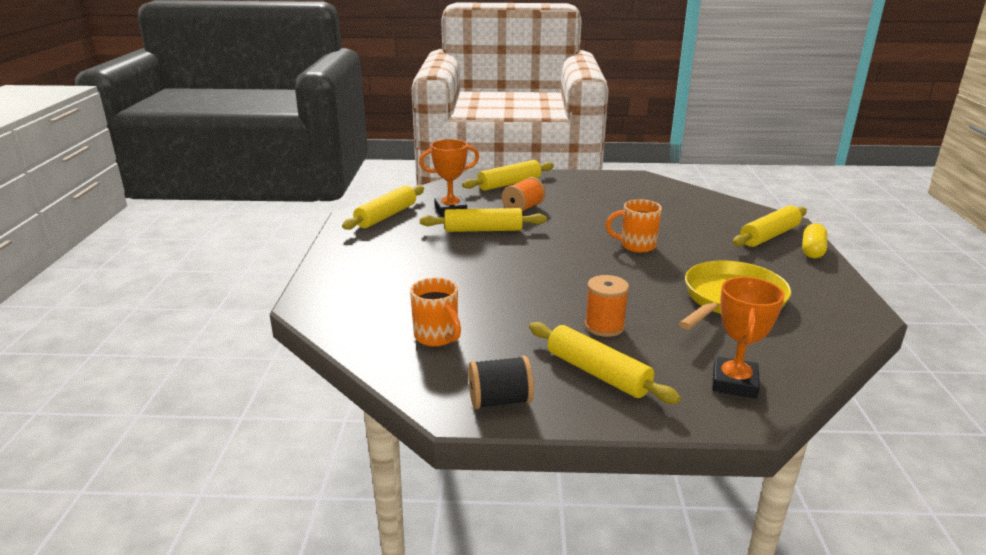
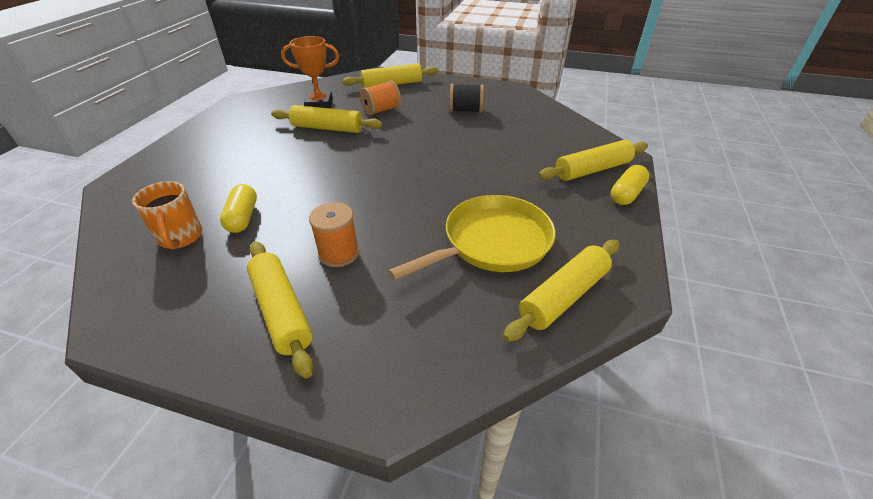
camera: 15 degrees right, 15 degrees up
(386, 216) = (262, 104): yellow rolling pin -> yellow rolling pin (563, 296)
(481, 313) = (243, 217): none -> yellow capsule
(500, 401) = (161, 326): black spool -> black spool (465, 110)
(636, 246) = (449, 163): orange mug -> none
(734, 382) = (408, 355): orange trophy -> none

